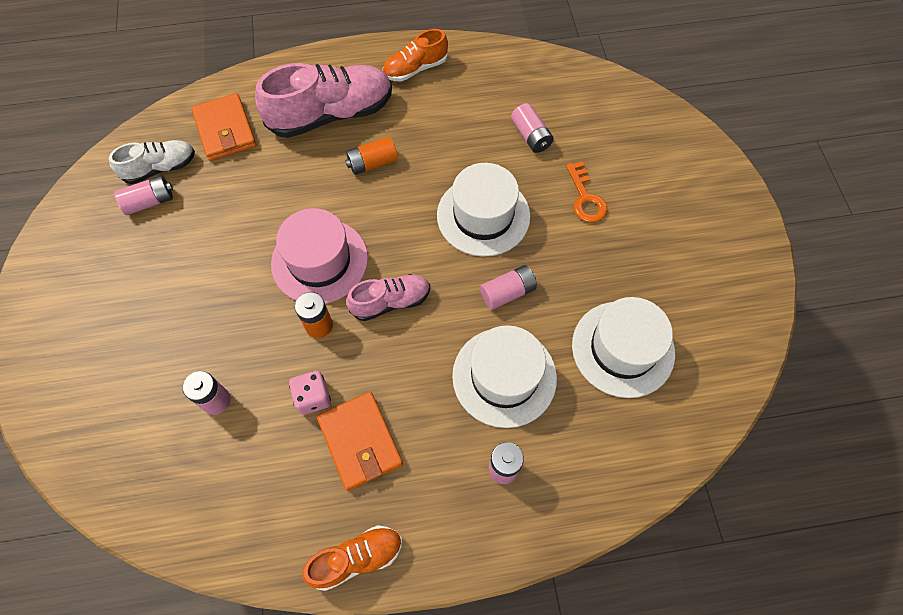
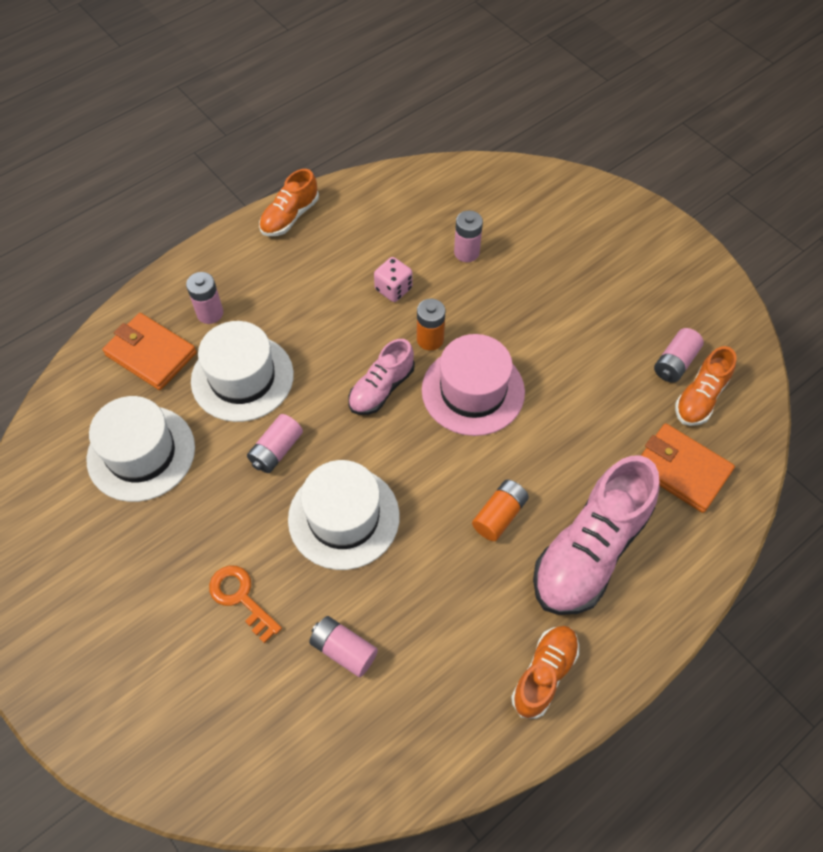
camera: 150 degrees right, 5 degrees down
(160, 168) = (700, 397): white shoe -> orange shoe
(360, 441) = (334, 279): orange wallet -> orange wallet (151, 354)

